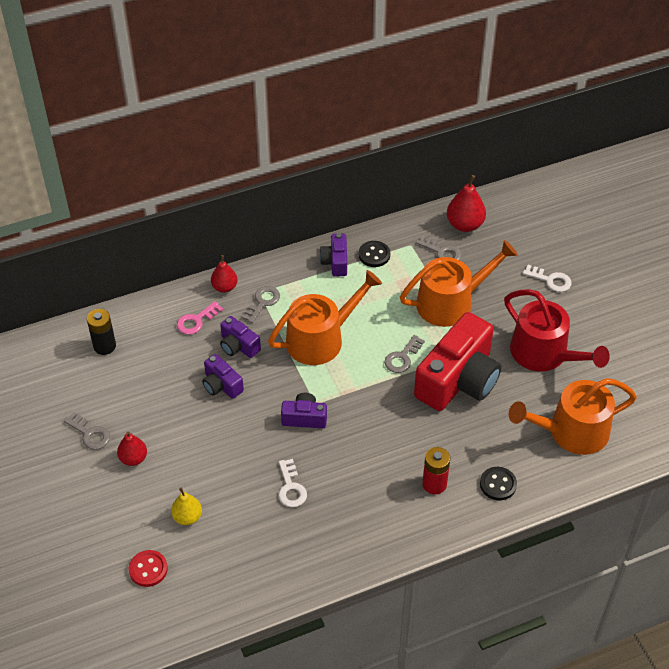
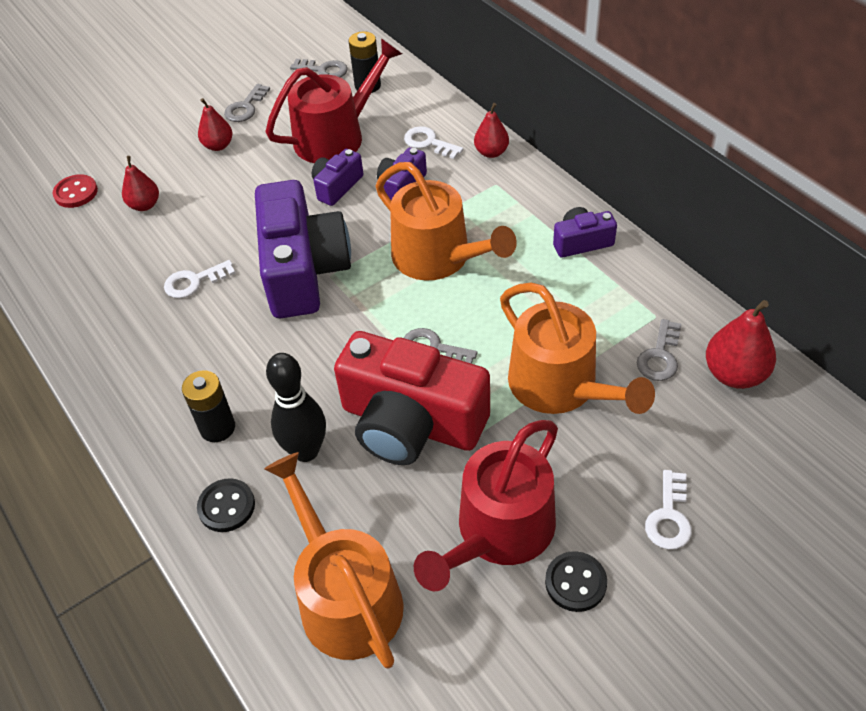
camera: 80 degrees right, 0 degrees up
(160, 377) = (336, 136): none -> red watering can
(187, 517) = (145, 205): yellow pear -> red pear
(196, 321) = (429, 143): pink key -> white key
(262, 302) = (480, 190): grey key -> grey key (323, 70)
(304, 418) = (303, 270): purple camera -> purple camera, size x2.14
(374, 255) = (614, 279): black button -> black button (575, 582)
(434, 484) = (217, 428): red battery -> black battery
(466, 437) = (306, 451): none -> black bowling pin

